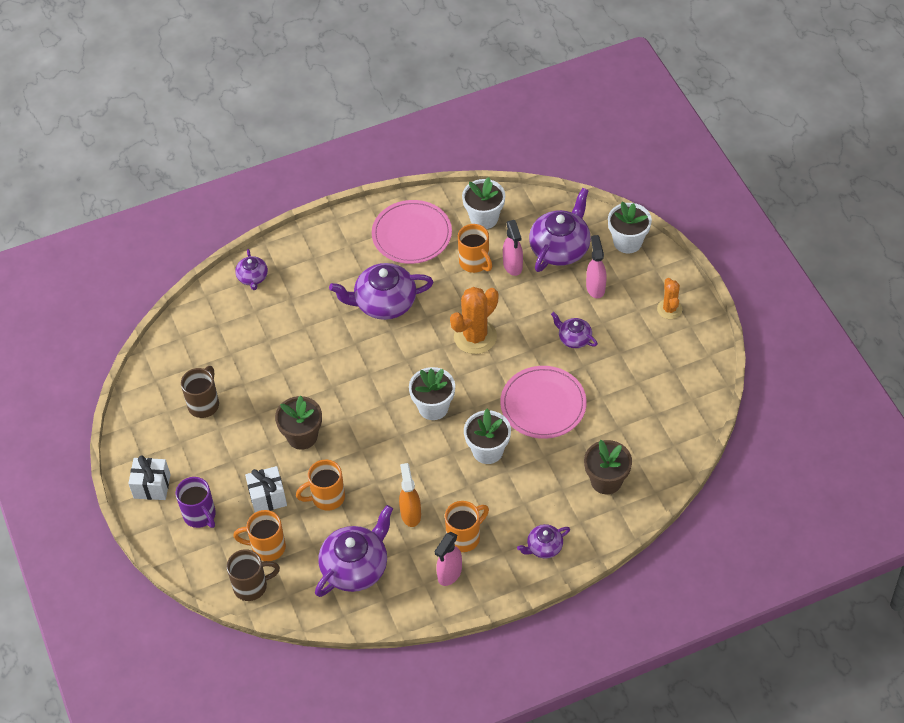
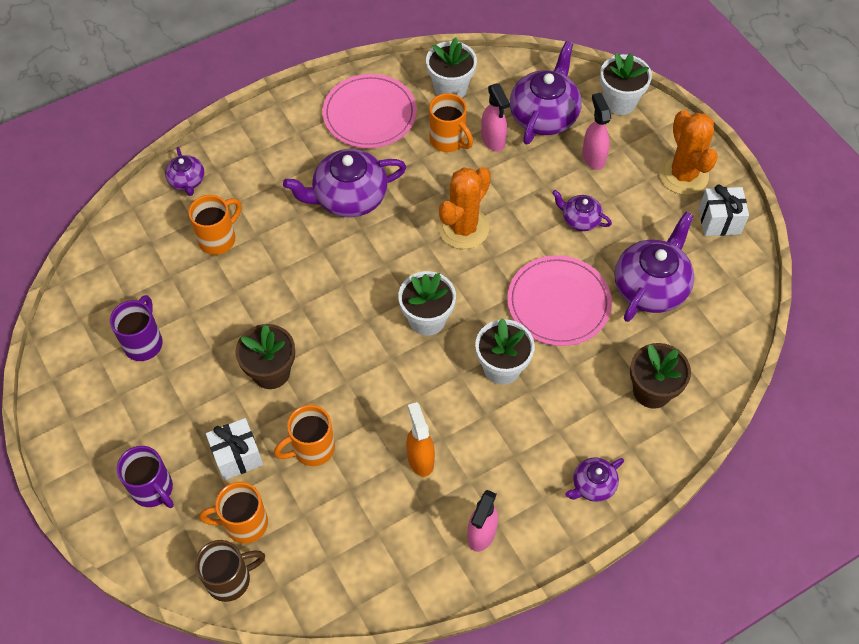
camera: 10 degrees left, 5 degrees up
(152, 486) = (87, 457): white gift -> white gift (719, 221)
(204, 404) = (144, 342): brown mug -> purple mug
(356, 567) = (361, 538): purple teapot -> purple teapot (651, 286)
(464, 537) = (492, 483): orange mug -> orange mug (218, 239)
(669, 309) = (683, 175): orange cactus -> orange cactus, size x1.70

